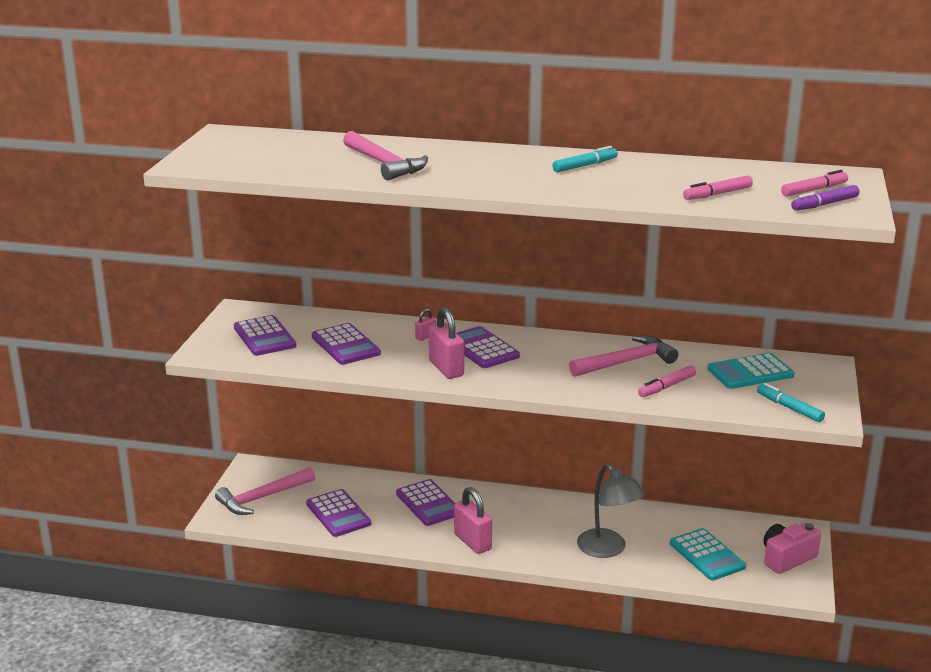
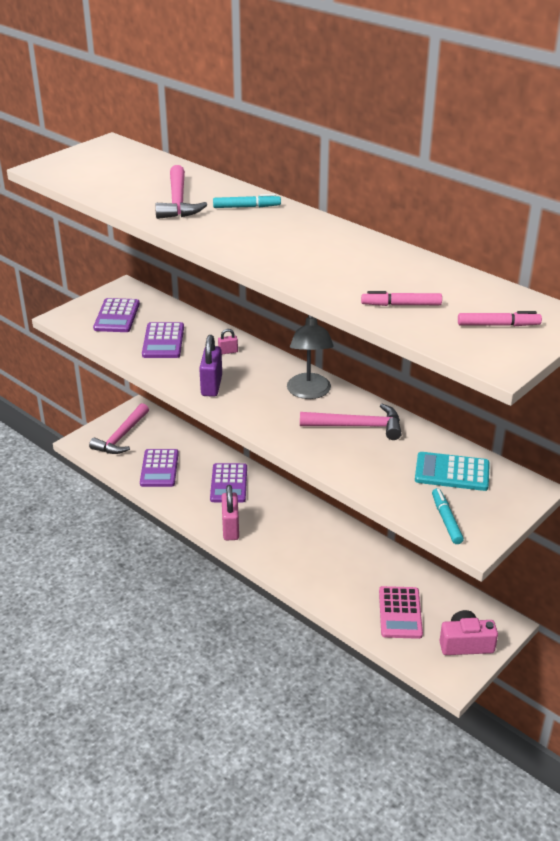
camera: 30 degrees right, 10 degrees up
(262, 498) = (121, 436): pink hammer -> pink hammer turned 60 degrees counterclockwise
(446, 368) = (211, 386): pink padlock -> purple padlock
(482, 349) = (257, 376): purple calculator -> none
(585, 166) = (331, 243): turquoise marker -> turquoise marker (246, 207)
(608, 549) = (325, 575): grey lamp -> grey lamp (309, 392)
(666, 387) = (364, 461): pink marker -> none
(707, 555) = (400, 613): turquoise calculator -> pink calculator
(824, 204) = (484, 344): purple marker -> none

